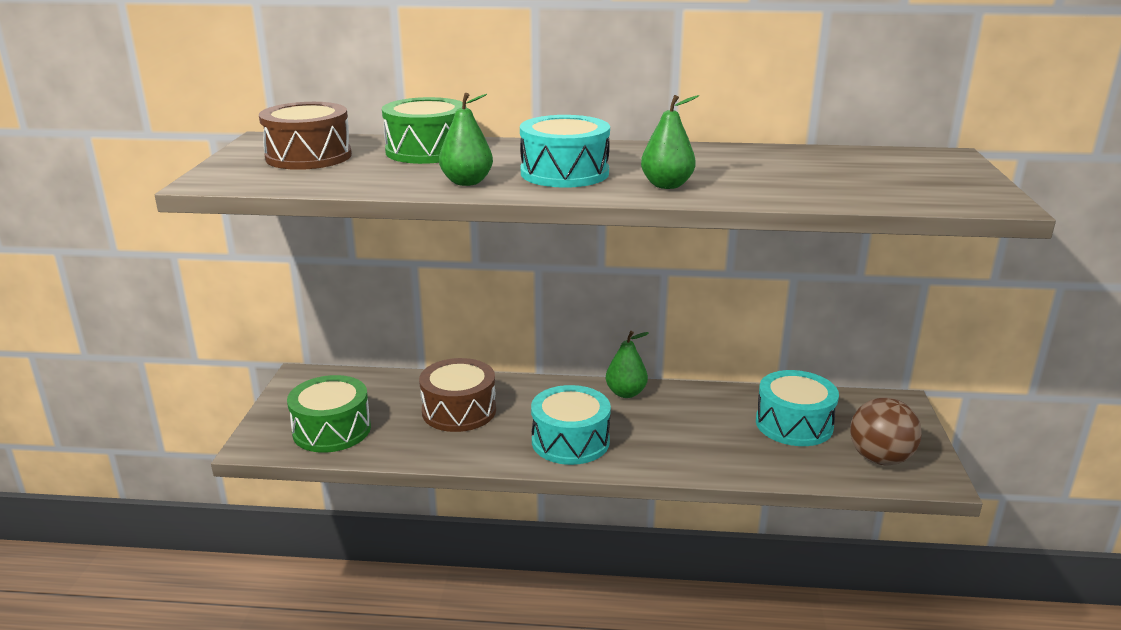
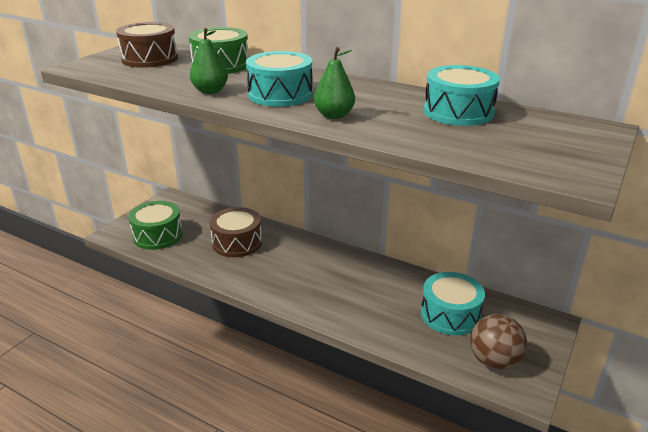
camera: 25 degrees right, 5 degrees up
(570, 441) = (286, 282): turquoise drum -> turquoise drum (458, 112)
(626, 393) = (350, 259): green pear -> none

